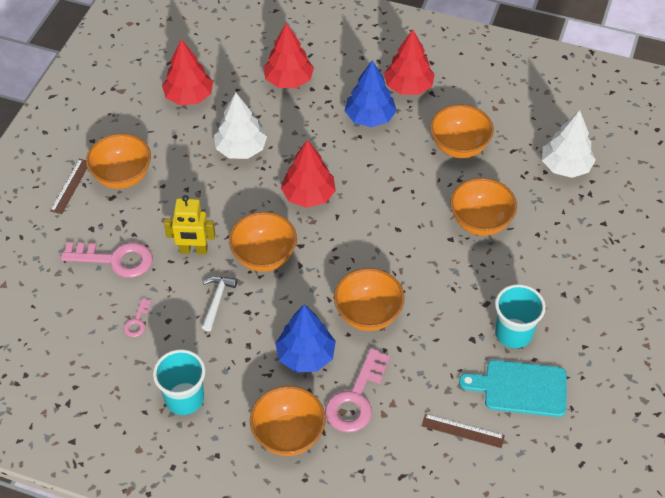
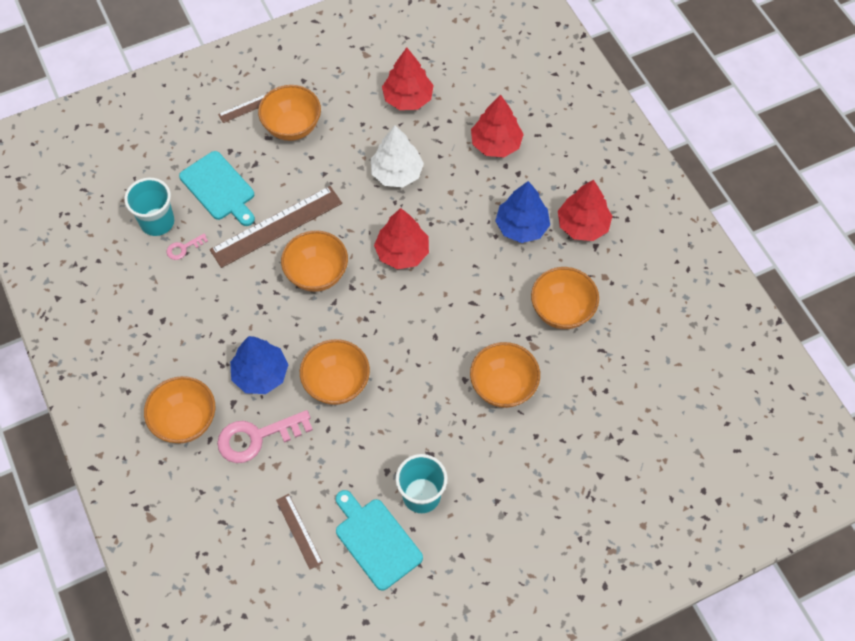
camera: 45 degrees right, 10 degrees up
(115, 259) = (219, 188): pink key -> turquoise cutting board
(184, 399) = (152, 332): turquoise cup -> turquoise cup (157, 222)
(193, 250) = (276, 226): yellow robot -> brown ruler
(217, 300) = (249, 279): white hammer -> none
(565, 166) = (628, 401): white tree -> none

